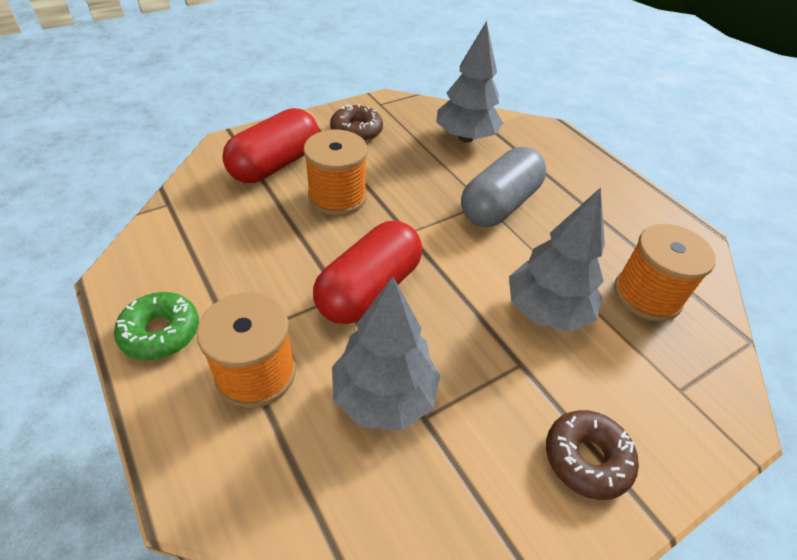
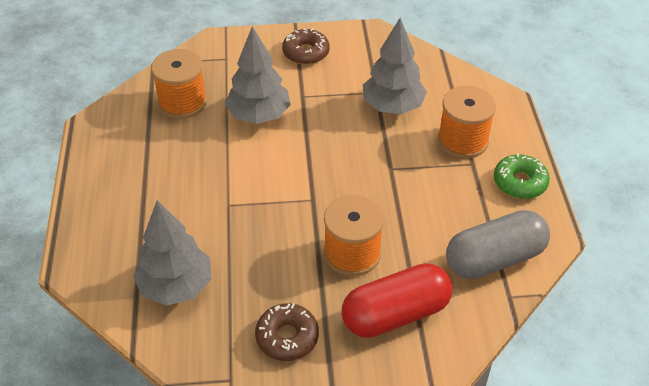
camera: 150 degrees left, 0 degrees up
(369, 289) = (368, 166): red capsule -> none
(499, 205) = (216, 199): grey capsule -> grey capsule (494, 259)

